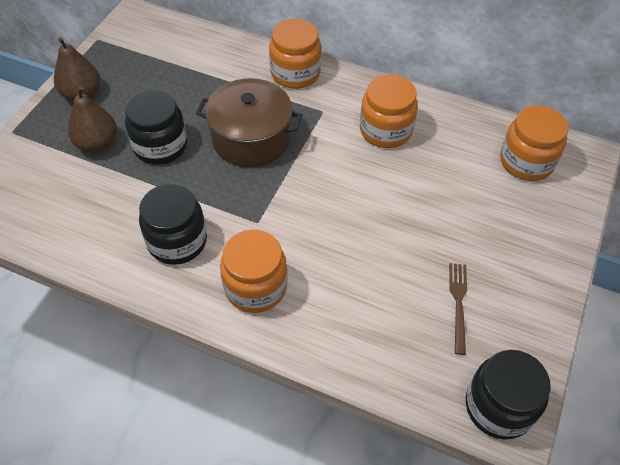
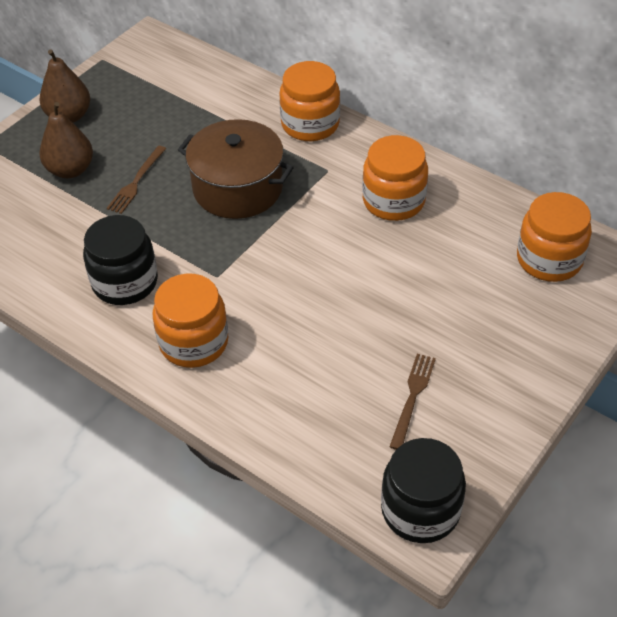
camera: 15 degrees right, 5 degrees down
(160, 146) = (136, 182): black jar -> brown fork

